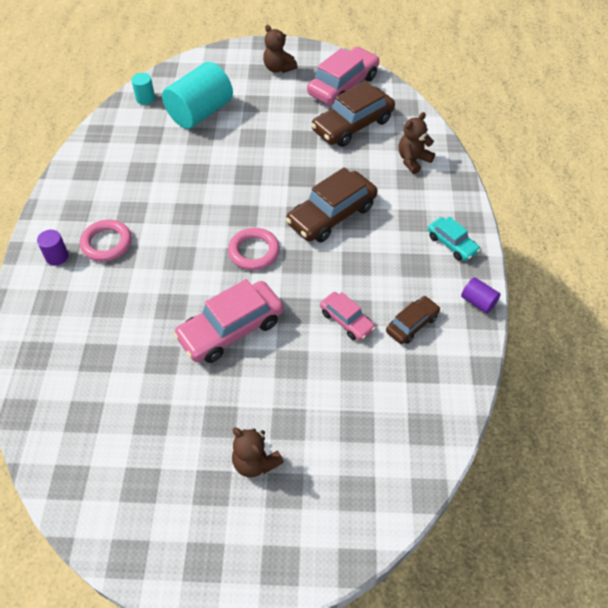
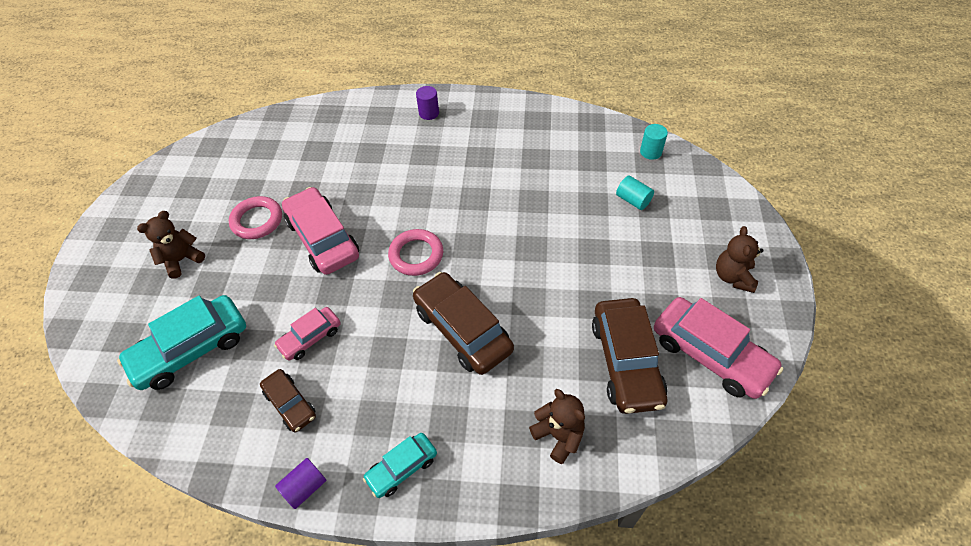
camera: 95 degrees right, 0 degrees up
(107, 243) = (440, 143): pink ring -> pink ring (257, 220)
(200, 112) = (633, 200): turquoise cylinder -> turquoise cylinder, size x0.45
(278, 68) = (733, 277): brown teddy bear -> brown teddy bear turned 45 degrees counterclockwise
(352, 125) = (626, 362): brown car -> brown car turned 150 degrees counterclockwise
(366, 419) = (191, 349): none -> turquoise car

